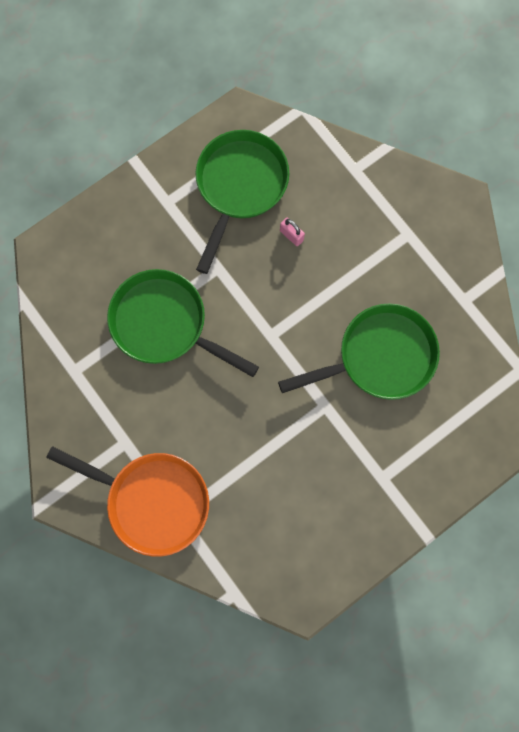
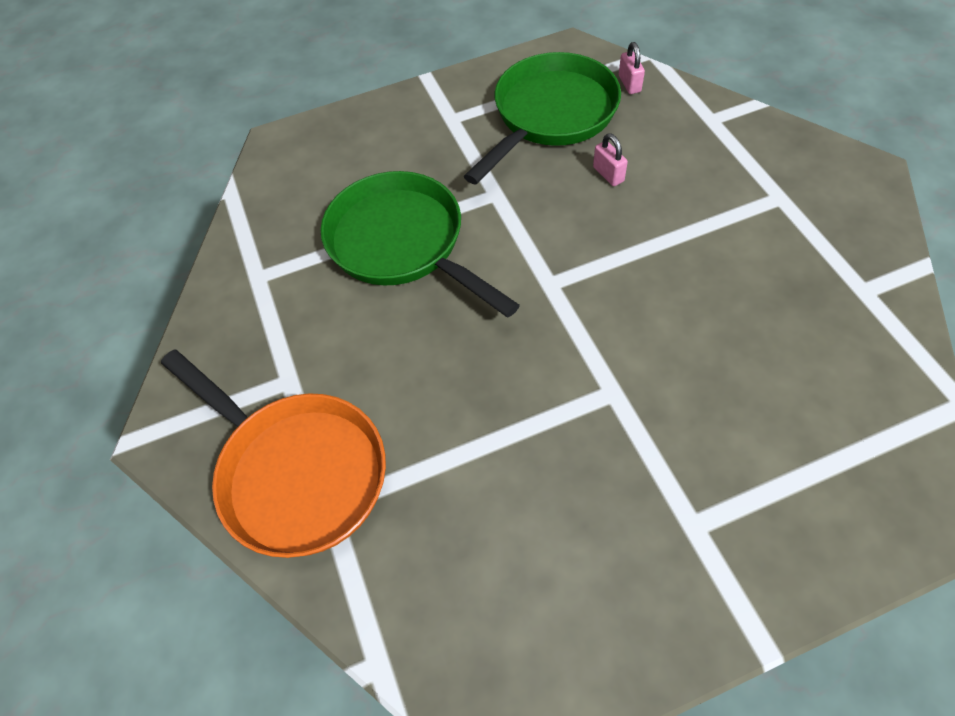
camera: 20 degrees right, 20 degrees down
(291, 144) = (629, 84): none -> pink padlock
(380, 357) = (716, 340): green pan -> none

